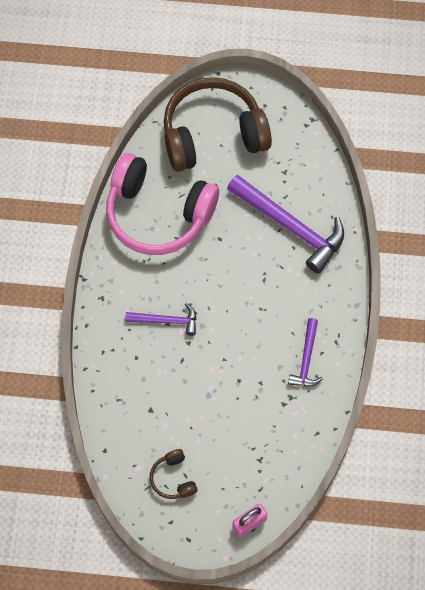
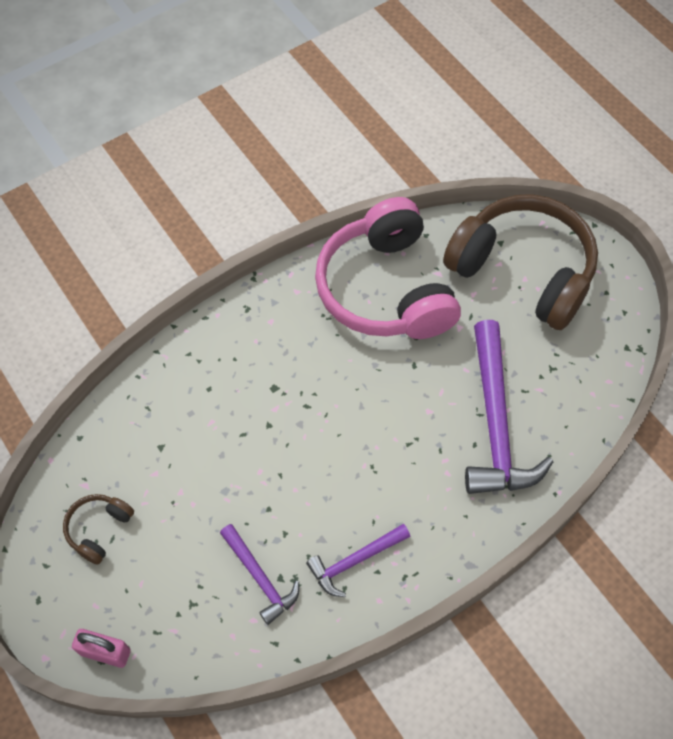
camera: 50 degrees right, 5 degrees down
(166, 321) = (275, 385): purple hammer -> purple hammer (260, 577)

